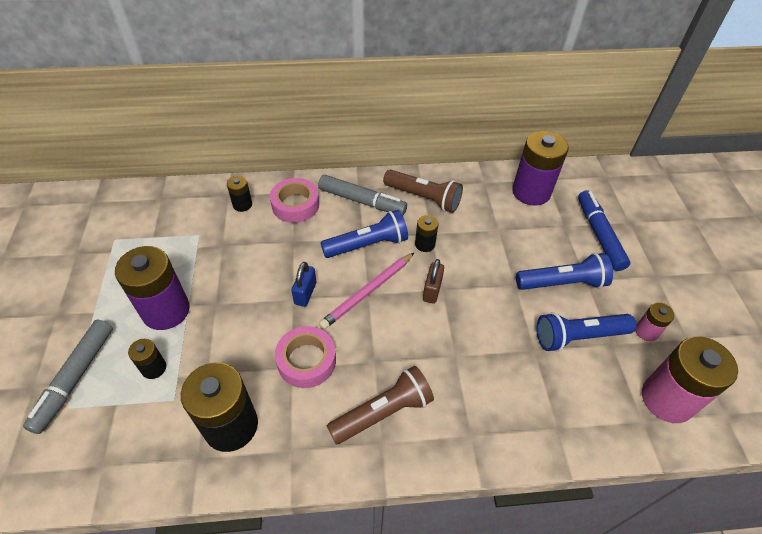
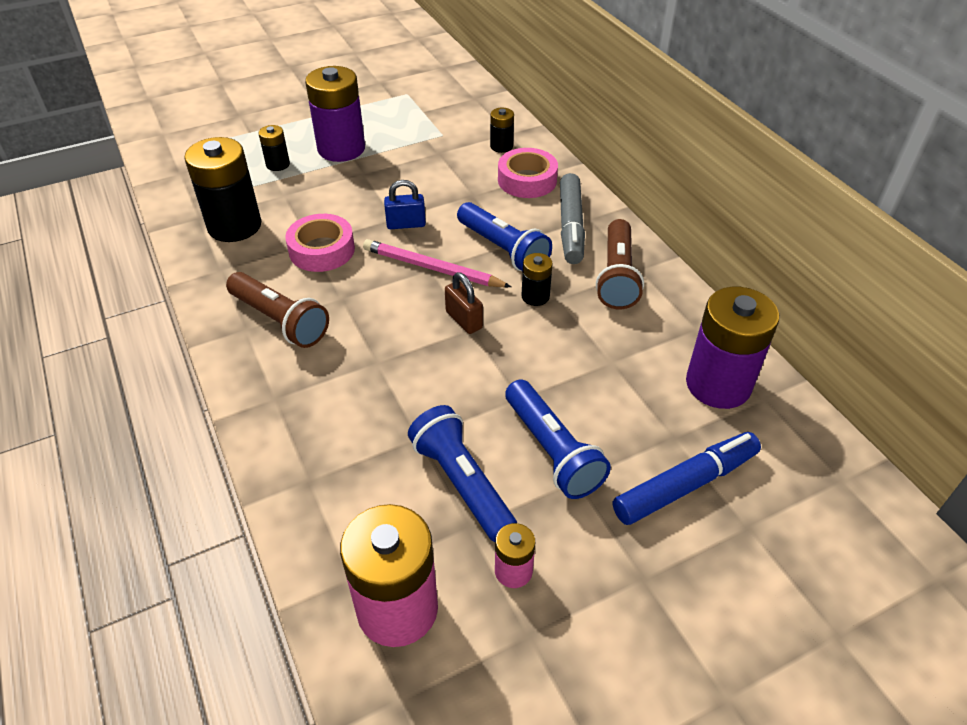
camera: 70 degrees right, 5 degrees down
(75, 378) = (253, 130): grey marker -> none
(432, 290) = (464, 320): brown padlock -> brown padlock turned 60 degrees clockwise

